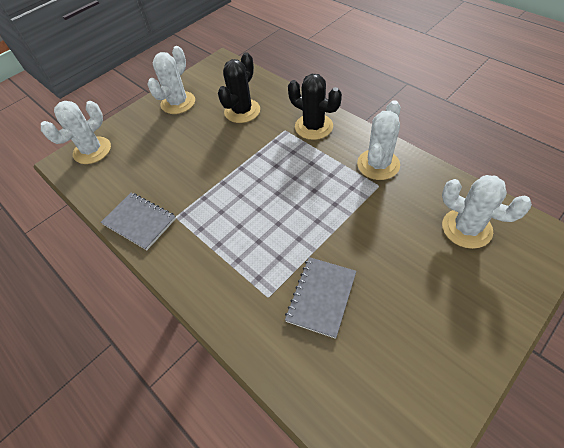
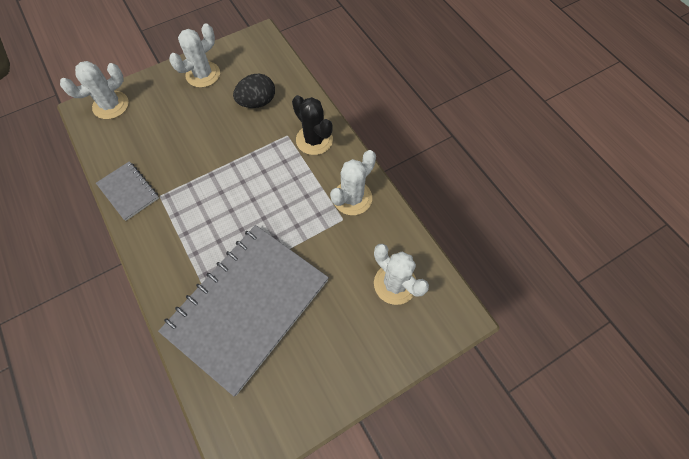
camera: 10 degrees right, 10 degrees up
(242, 111) = (257, 102): black cactus -> black egg
(321, 297) = (247, 306): grey notebook -> grey notebook, size x2.26

